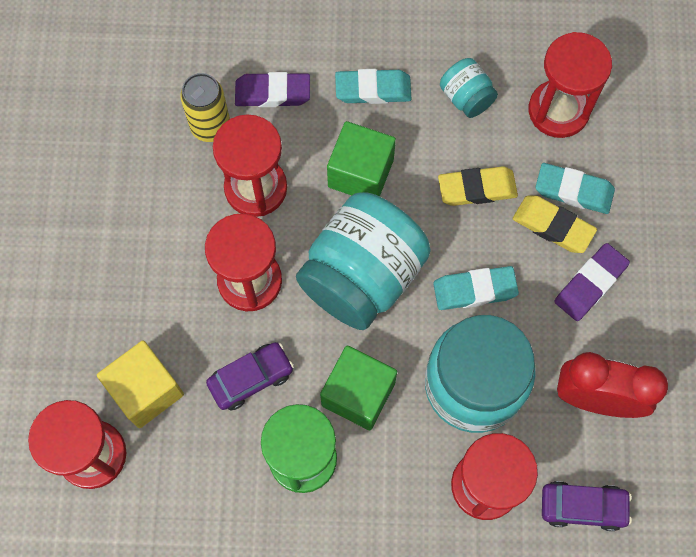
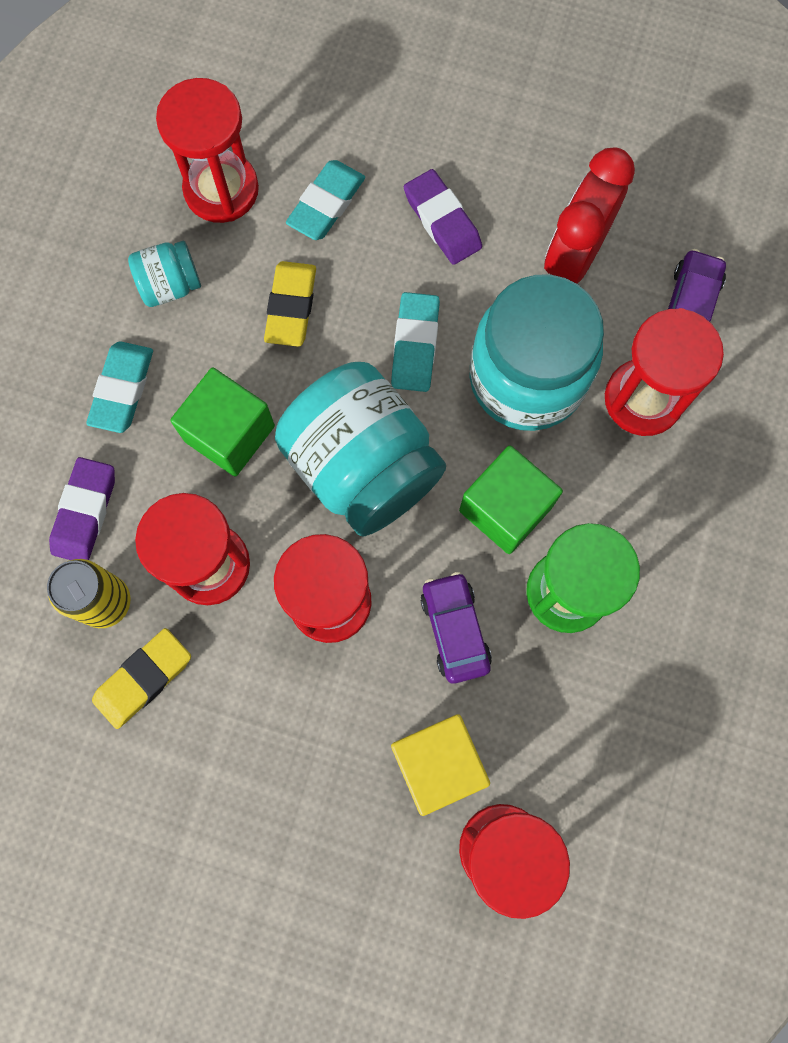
camera: 75 degrees left, 5 degrees up
(553, 226) = (362, 239): yellow eraser -> yellow eraser (143, 679)

